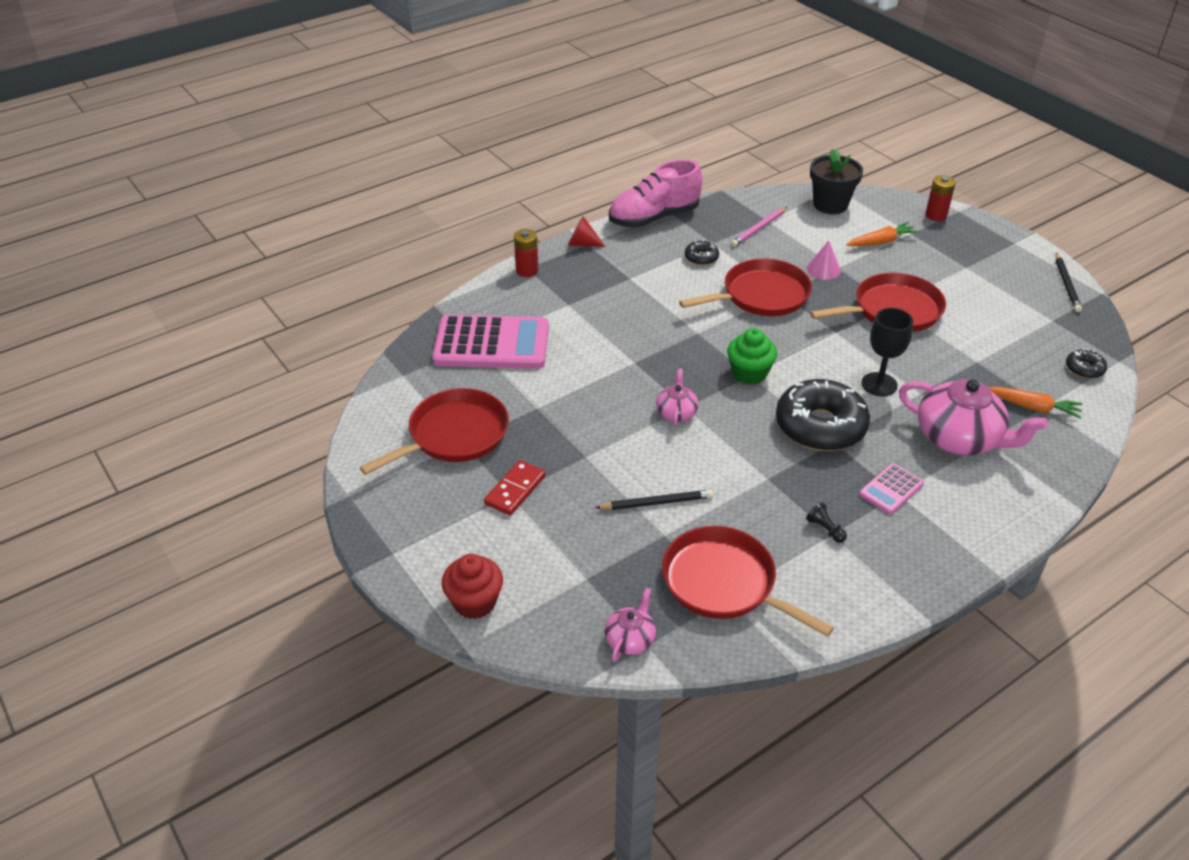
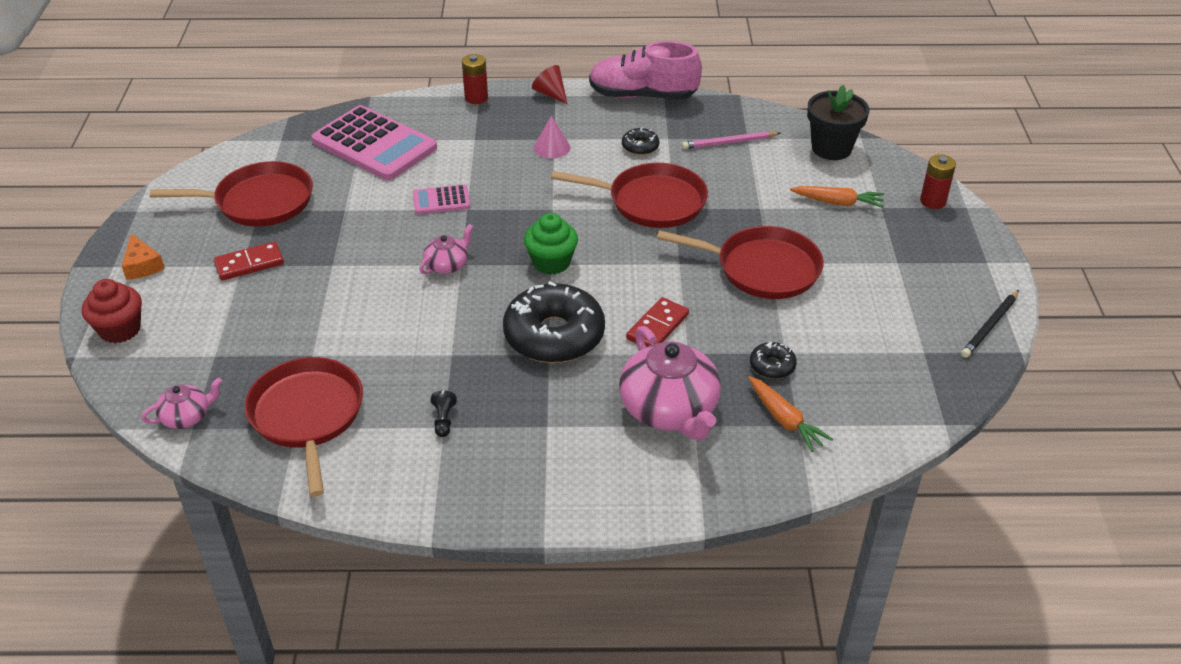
camera: 35 degrees right, 0 degrees up
(420, 539) = (142, 265): none -> orange cheese
(656, 502) = (338, 327): black pencil -> none
(823, 269) = (743, 204): pink cone -> pink cone (552, 147)
(879, 384) = (657, 327): black goblet -> red domino
(891, 489) = (545, 419): pink calculator -> pink calculator (441, 200)
(1084, 369) = (893, 412): black donut -> black donut (772, 366)

